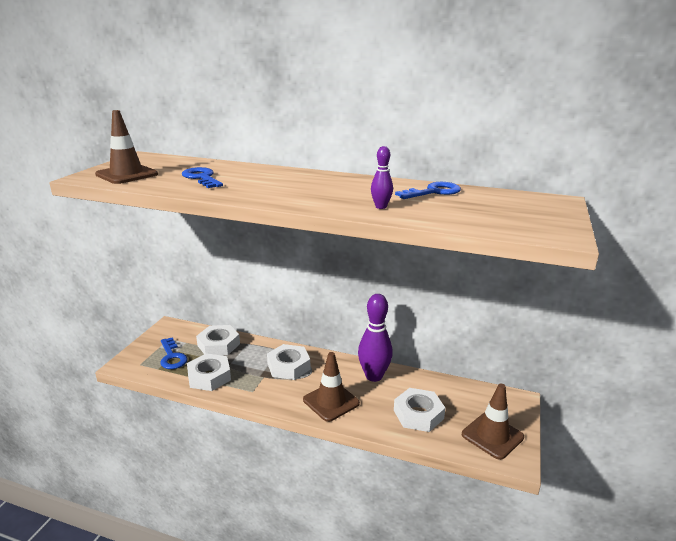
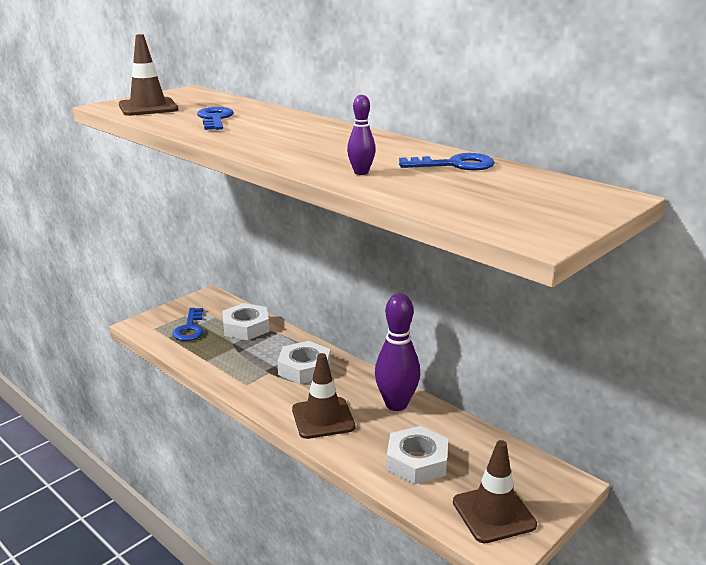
camera: 25 degrees right, 0 degrees up
(209, 376) = (212, 358): white nut -> none

